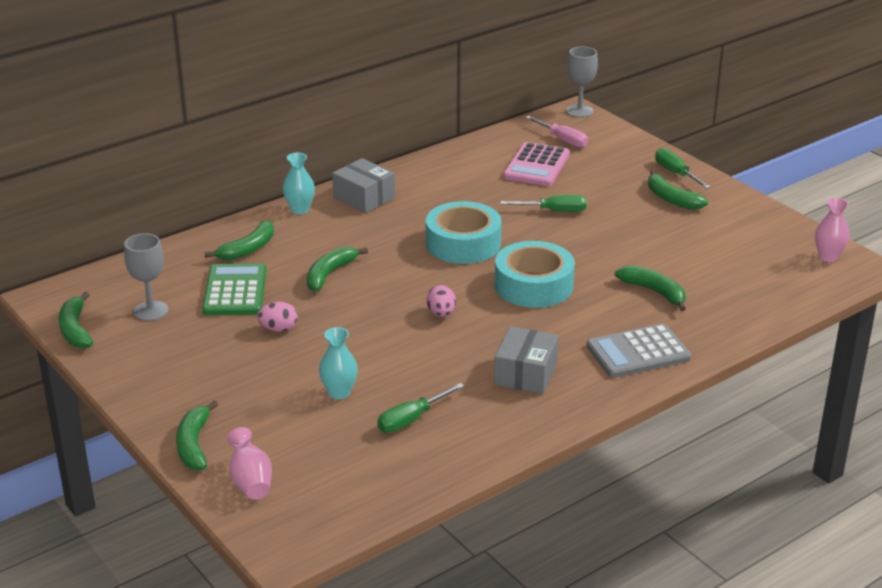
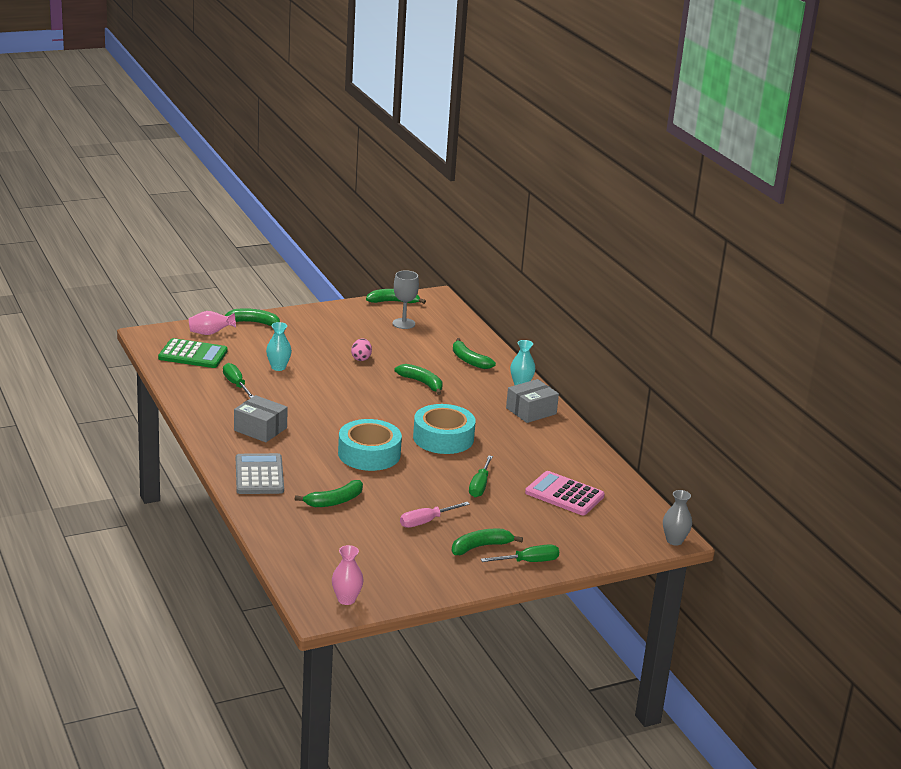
camera: 100 degrees right, 5 degrees down
(235, 291) = (415, 350): green calculator -> green calculator (193, 354)
(441, 314) = (350, 413): pink egg -> none
(563, 140) = (612, 518): pink screwdriver -> pink screwdriver (426, 522)
(579, 111) = (674, 540): grey goblet -> grey vase

